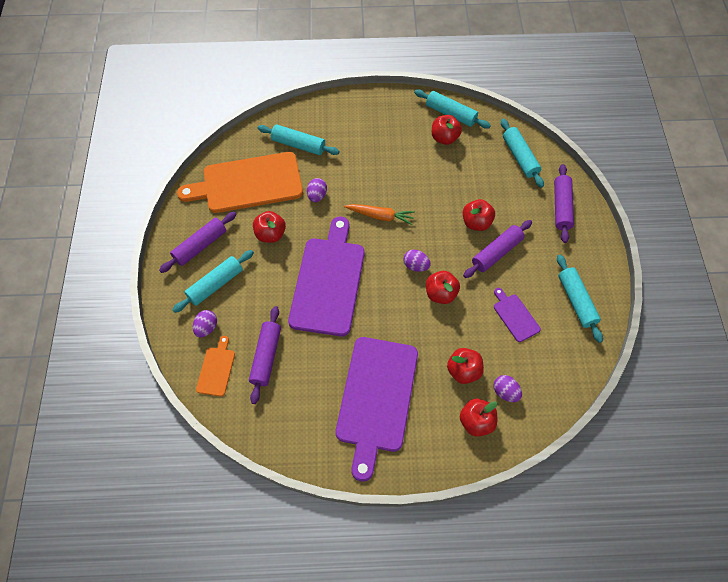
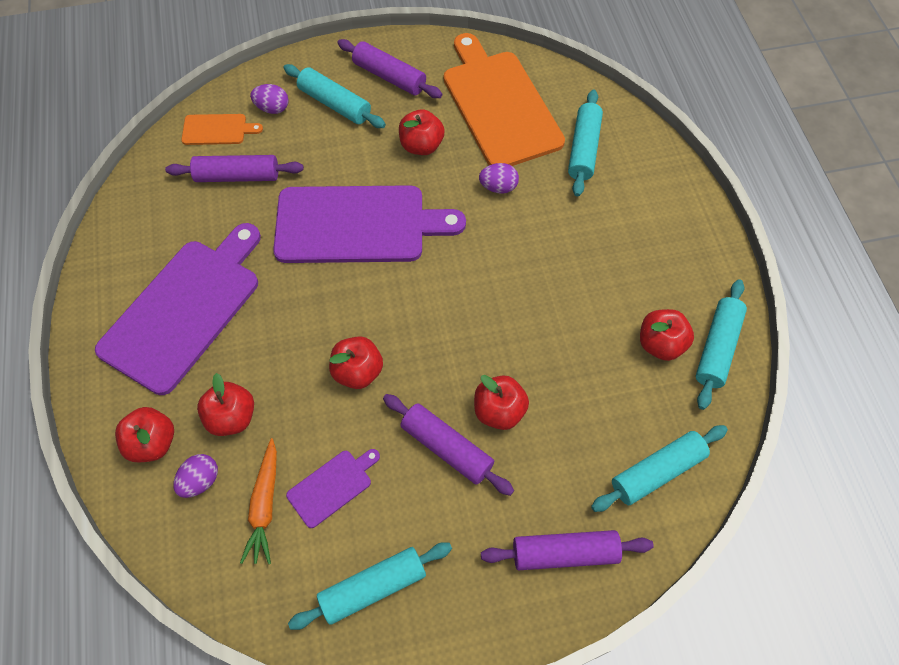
camera: 80 degrees right, 0 degrees up
(376, 398) = (184, 310): purple cutting board -> purple cutting board turned 120 degrees clockwise
(380, 216) = (481, 272): orange carrot -> orange carrot (265, 505)
(416, 266) = (401, 331): purple egg -> none

